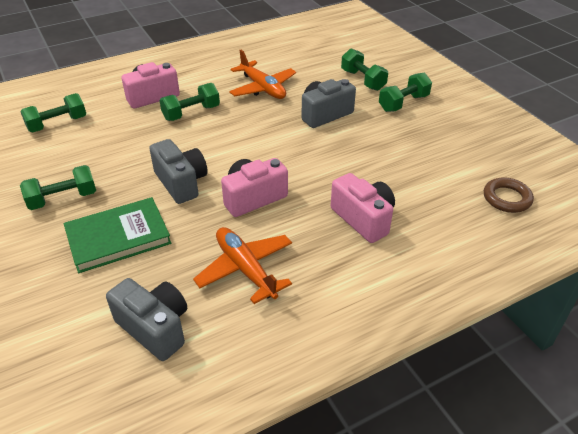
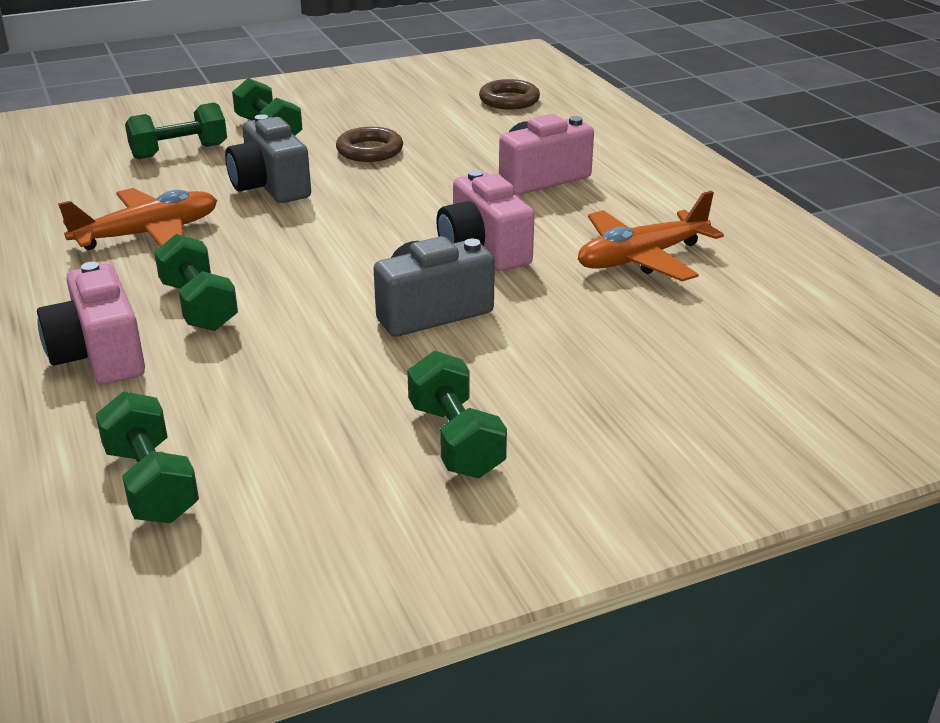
camera: 85 degrees left, 10 degrees down
(118, 237) = (573, 366): green book -> none
(155, 328) = (763, 323): grey camera -> none
(386, 143) = (370, 150): none -> brown ring

